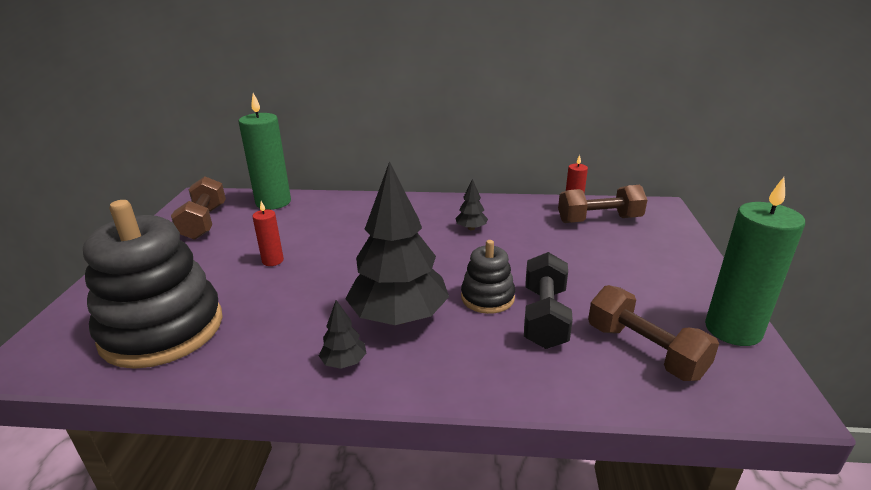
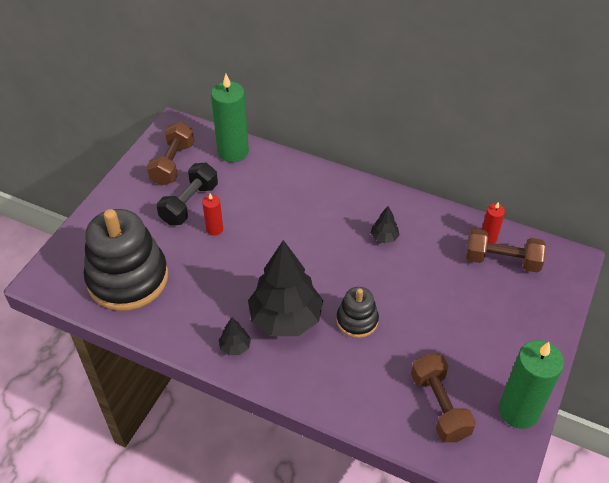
camera: 20 degrees right, 20 degrees up
(545, 317) = (388, 353): black dumbbell -> black dumbbell (189, 204)

